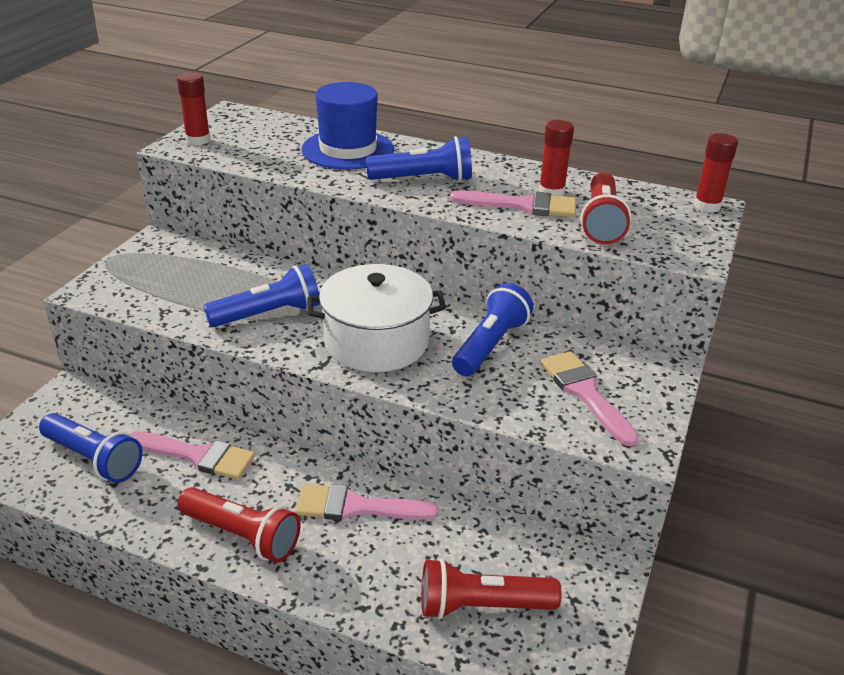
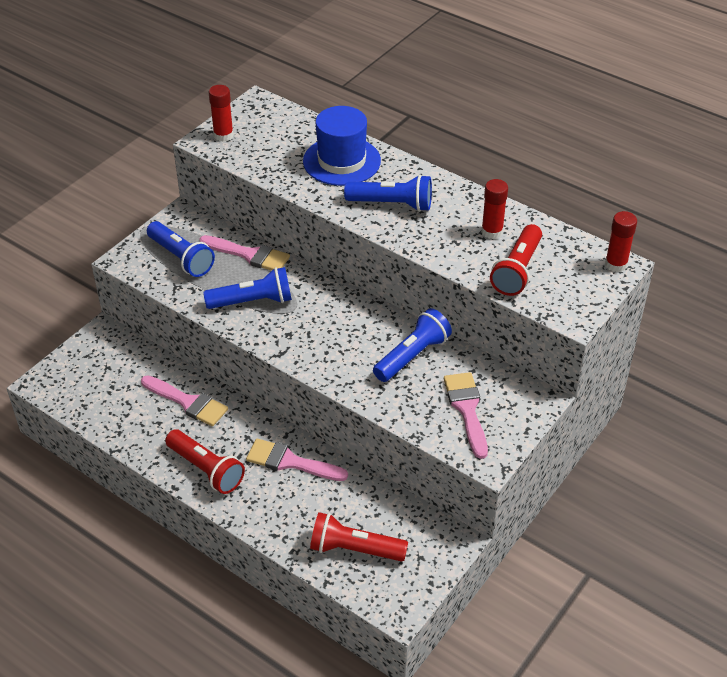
camera: 15 degrees right, 10 degrees up
(94, 459) = (115, 392): blue flashlight -> blue flashlight (181, 258)
(376, 341) = (326, 339): white pot -> none
(523, 205) = (461, 244): pink brush -> pink brush (249, 255)

